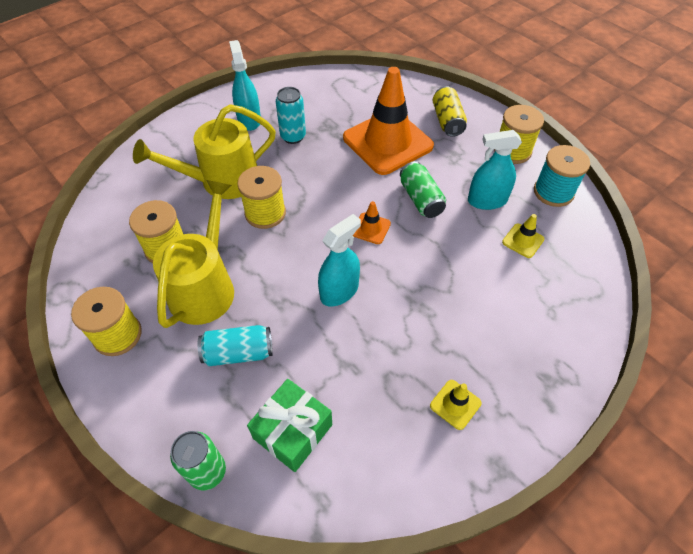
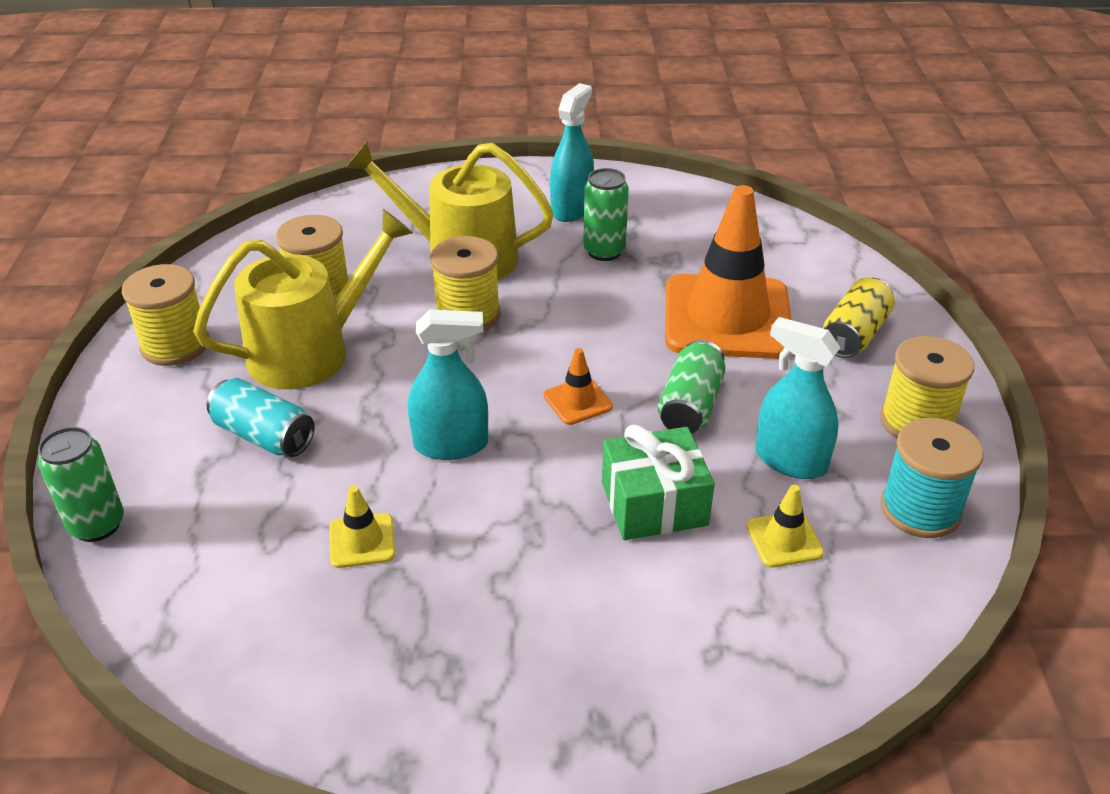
camera: 40 degrees right, 15 degrees down
(293, 137) = (604, 251): turquoise can -> green can
(293, 431) = (220, 549): green gift -> green gift (654, 503)
(455, 404) = (435, 659): yellow traffic cone -> yellow traffic cone (362, 541)

